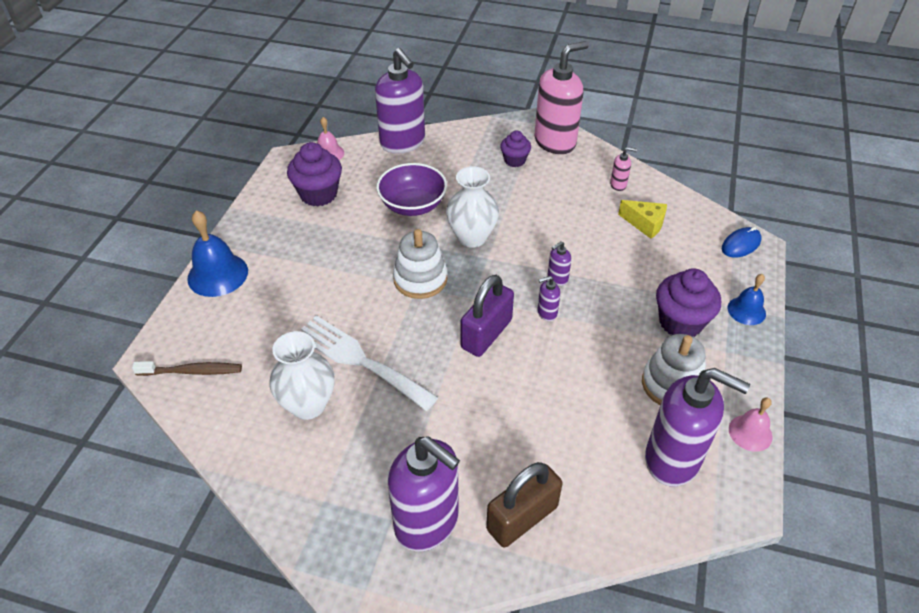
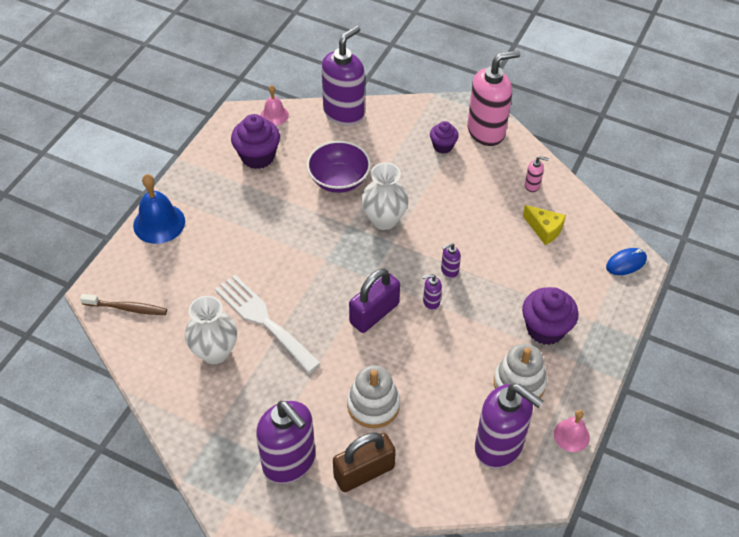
camera: 10 degrees right, 5 degrees up
(403, 143) = (344, 113): purple soap dispenser -> purple soap dispenser turned 120 degrees counterclockwise
(420, 279) = (329, 254): white stacking toy -> white stacking toy (373, 405)
(746, 310) = (608, 327): blue bell -> none

